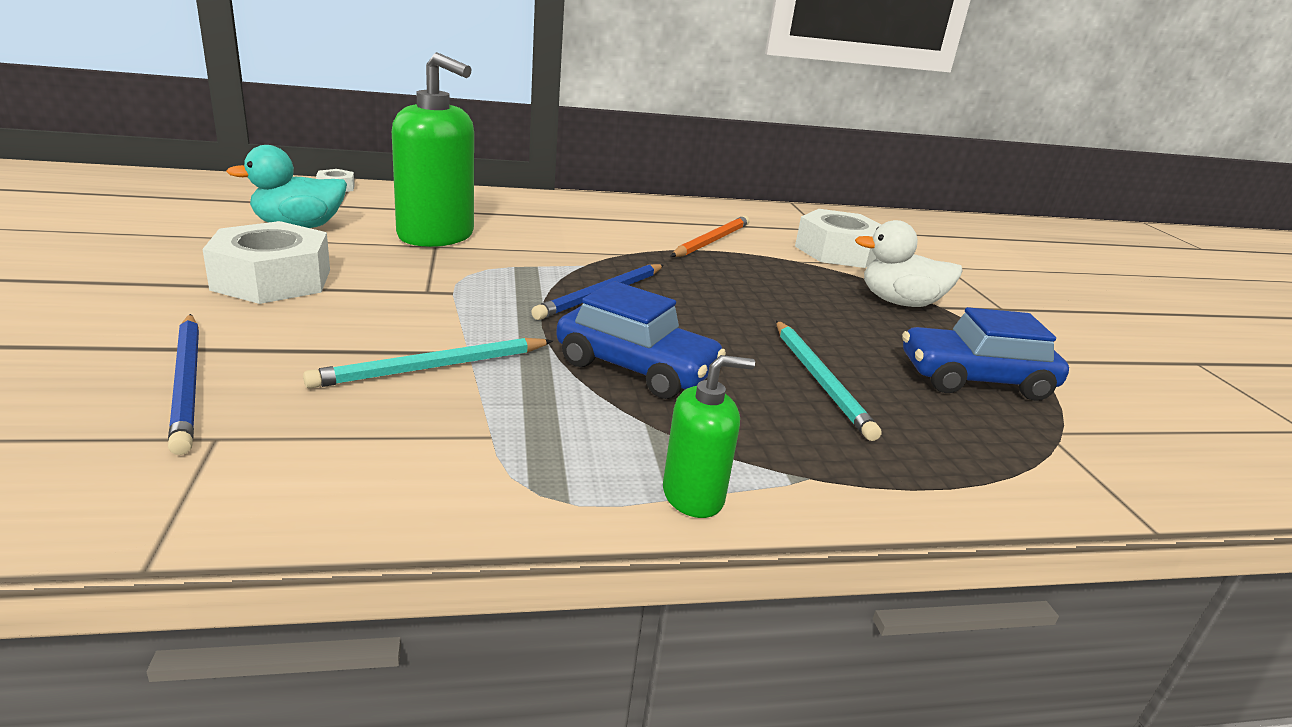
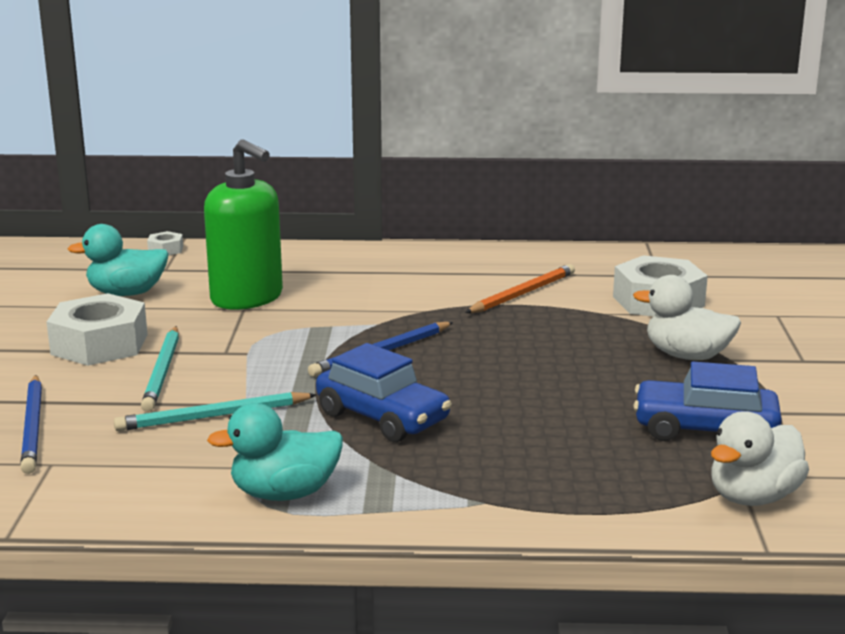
camera: 15 degrees right, 5 degrees down
(557, 474) = (284, 493): none -> turquoise duck
(693, 496) = (382, 511): green soap dispenser -> none
(820, 380) = (547, 429): turquoise pencil -> turquoise pencil (163, 372)
(1084, 460) = (753, 497): none -> white duck

